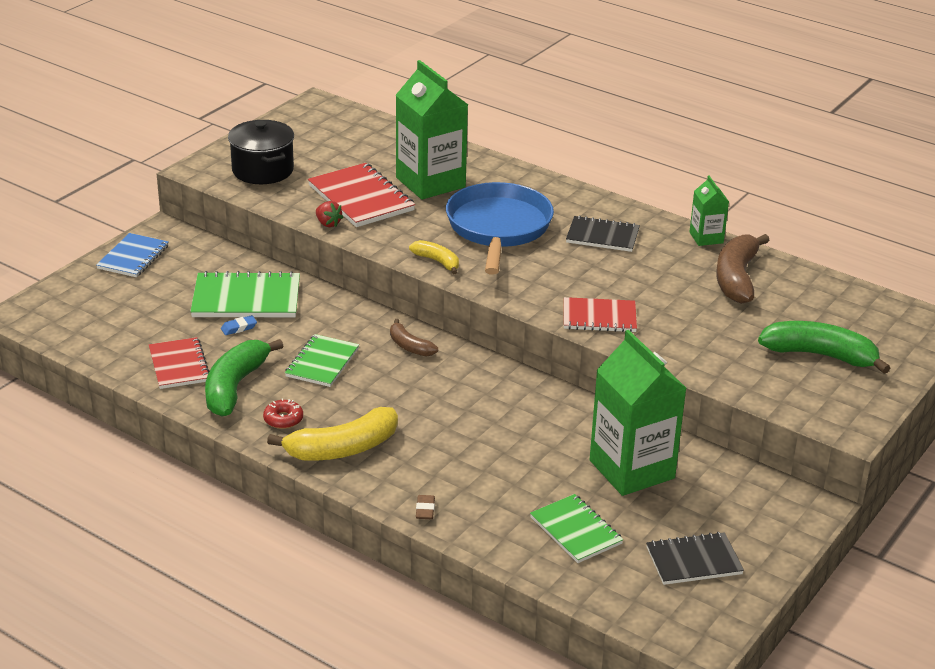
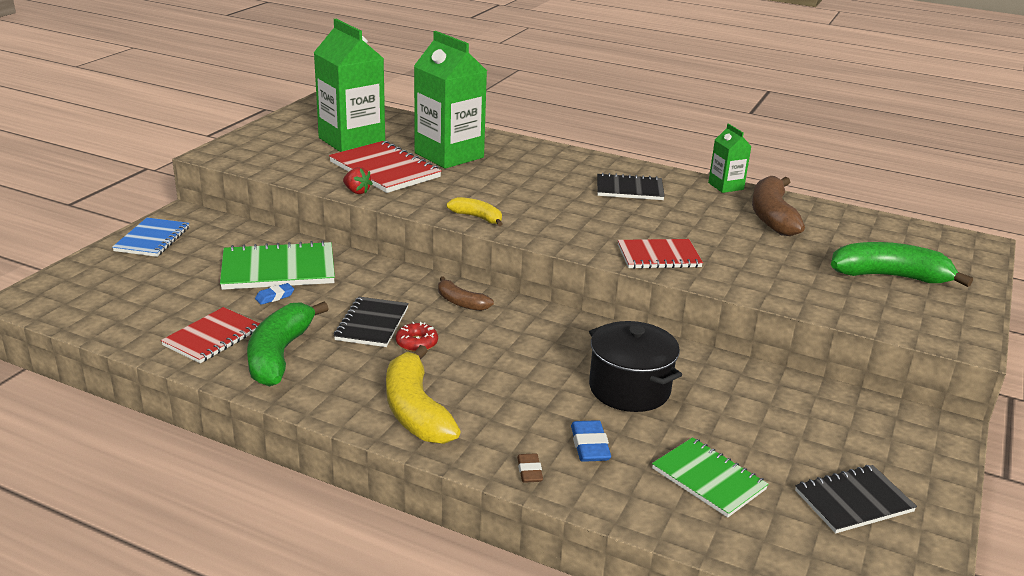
camera: 10 degrees left, 5 degrees down
(179, 365) = (212, 337): red notebook -> red notebook turned 60 degrees clockwise
(263, 170) = (281, 152): black pot -> black pot (629, 389)
(283, 419) = (341, 384): red donut -> red donut (416, 343)
(322, 363) = (372, 324): green notebook -> black notebook
(342, 449) = (415, 410): yellow banana -> yellow banana turned 105 degrees clockwise
(483, 493) = (589, 446): none -> blue eraser
(498, 228) = (527, 188): blue pan -> none
(632, 469) = (738, 406): green carton -> green carton (351, 141)

